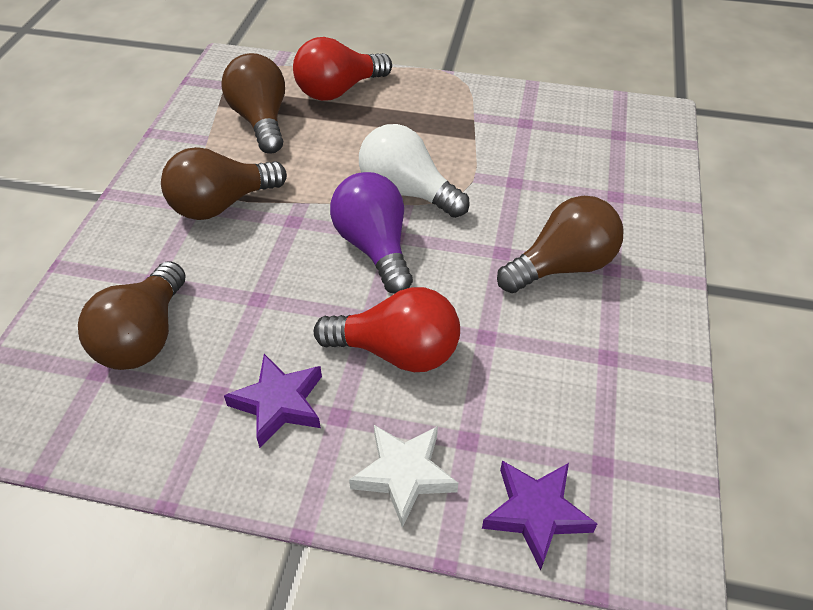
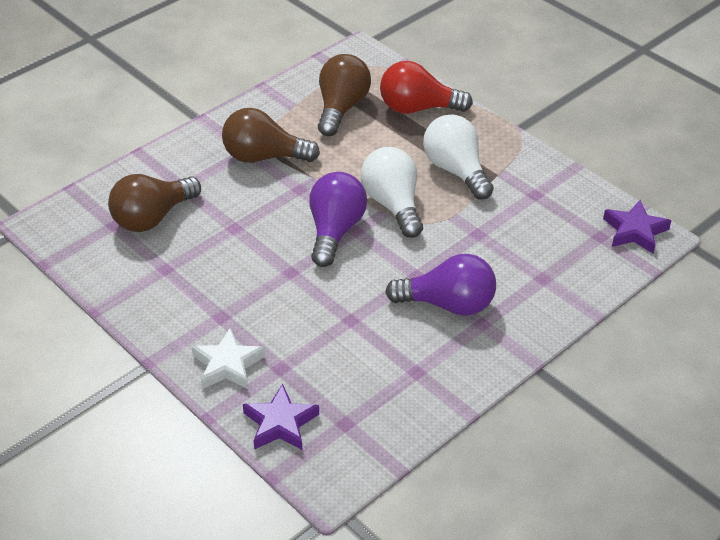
camera: 35 degrees right, 5 degrees down
(279, 403) = (194, 292): purple star -> purple star (634, 231)
(397, 351) = (287, 300): red light bulb -> none
(433, 132) = (456, 170): none -> white light bulb
(562, 266) = (448, 304): brown light bulb -> purple light bulb

